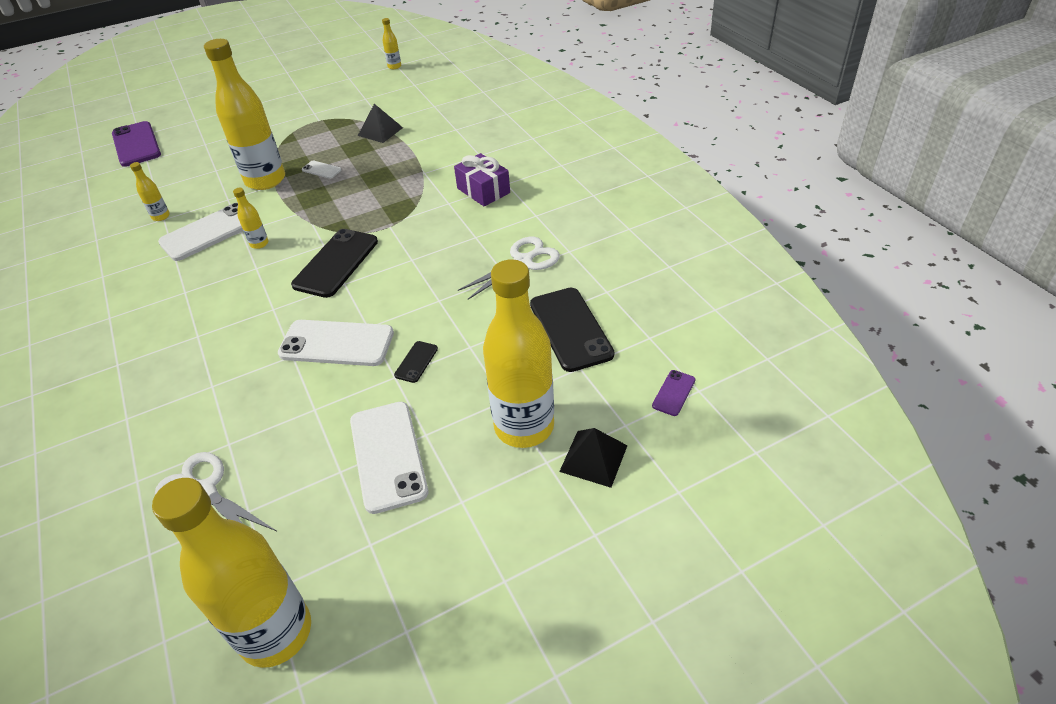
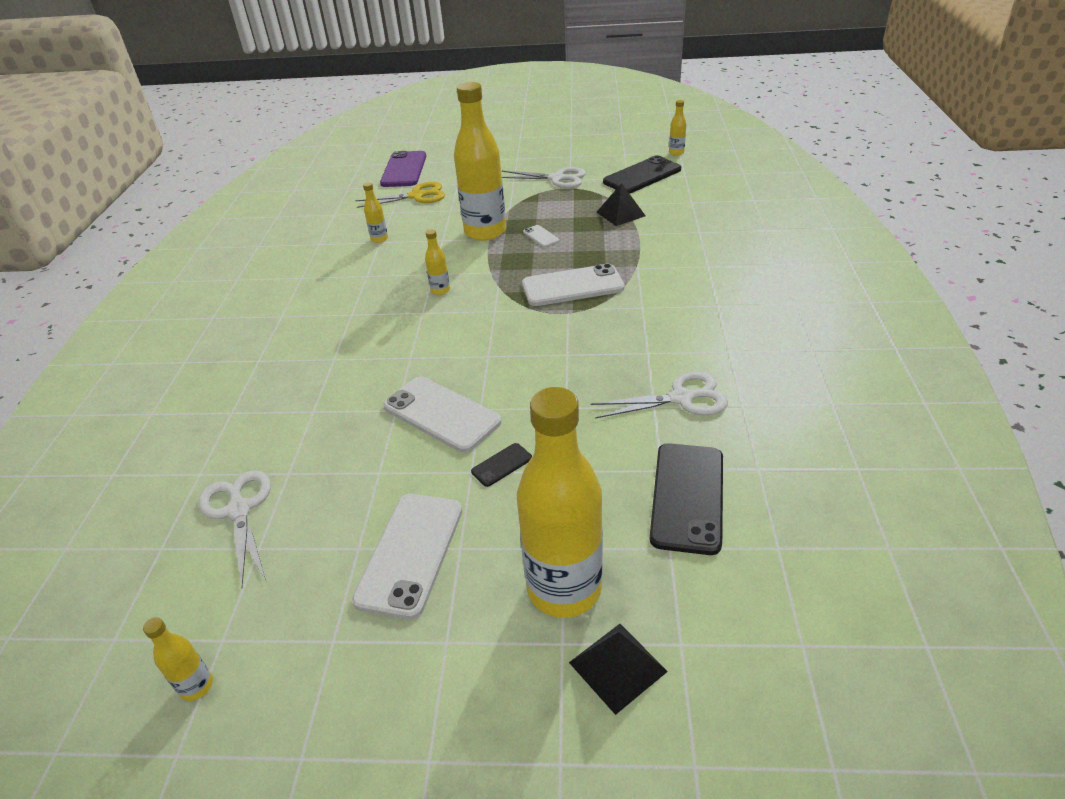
camera: 30 degrees right, 5 degrees down
(170, 166) = (417, 196): none -> yellow scissors
(209, 232) = (407, 266): white phone -> white phone (572, 286)
(276, 632) = (196, 686): yellow bottle -> yellow bottle, size x0.41
(301, 115) = (557, 178): none -> white scissors
(336, 263) = (494, 333): black phone -> black phone (642, 176)
(483, 191) = (687, 305): purple gift -> none
(674, 393) = (767, 633): purple phone -> none

